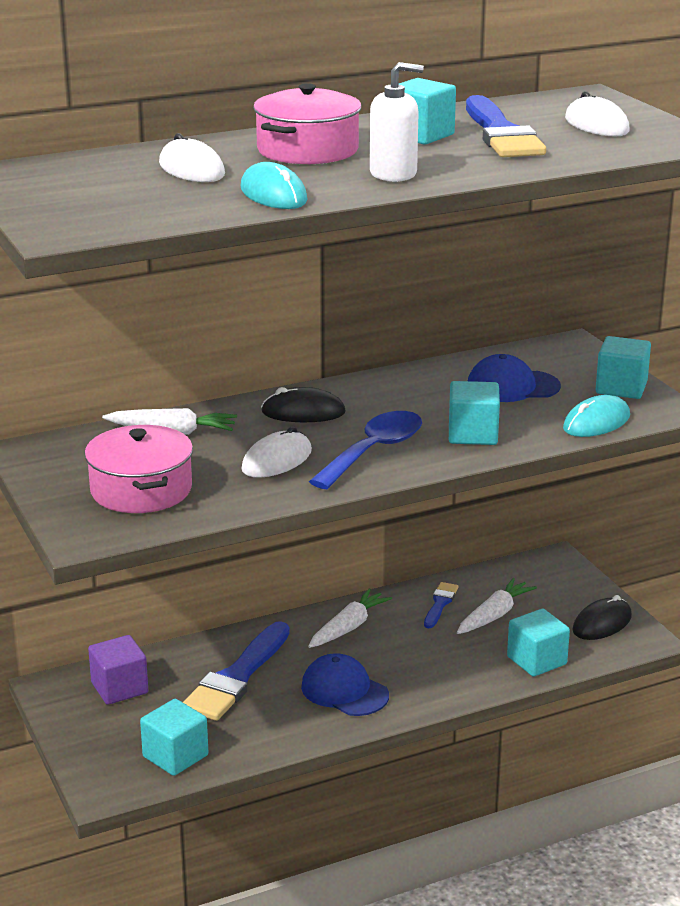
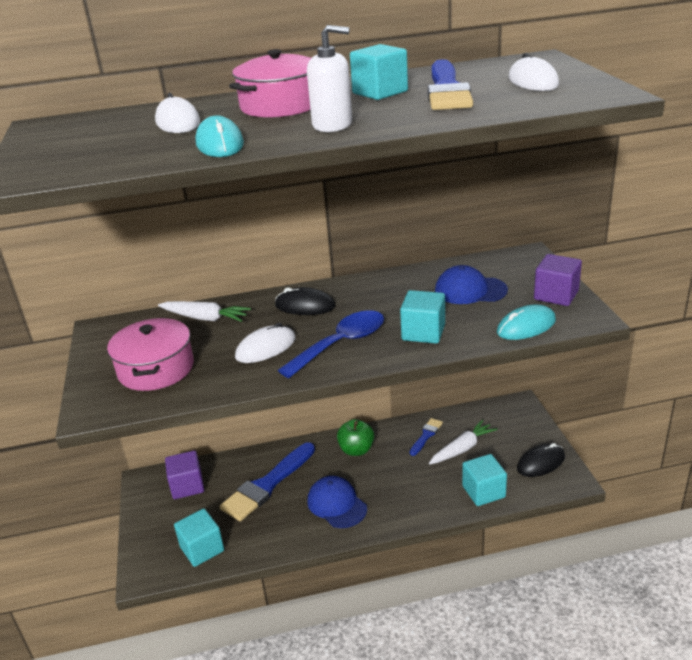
camera: 15 degrees right, 5 degrees up
(348, 627) = (356, 450): white carrot -> green apple
(621, 388) = (556, 295): turquoise cube -> purple cube

